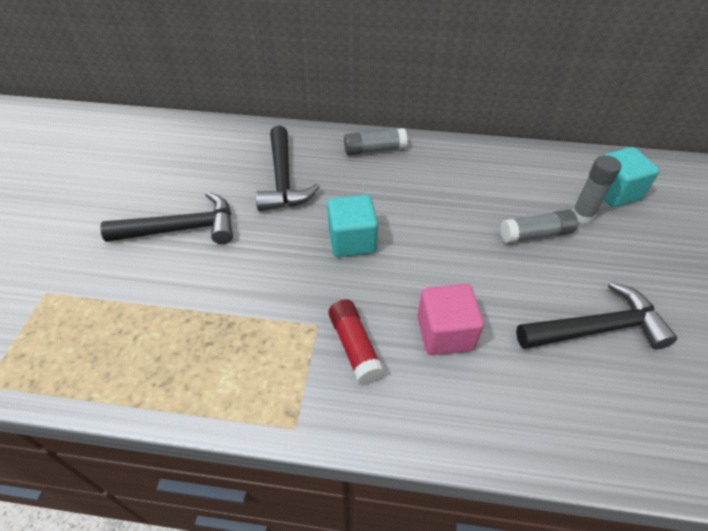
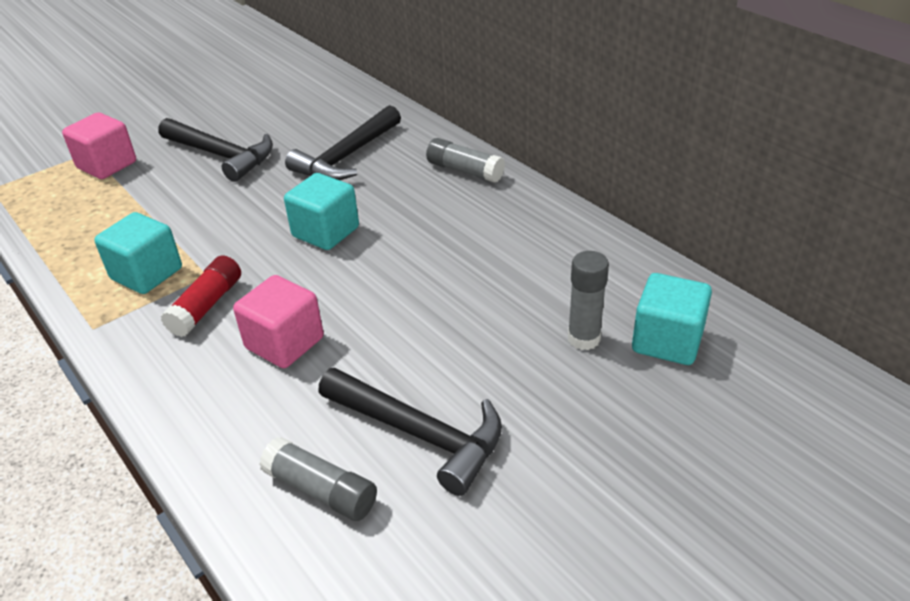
camera: 45 degrees right, 10 degrees down
(84, 293) = (107, 165): none -> pink cube
(270, 356) = (147, 274): none -> turquoise cube
(535, 234) = (501, 324): grey glue stick -> grey glue stick (321, 490)

